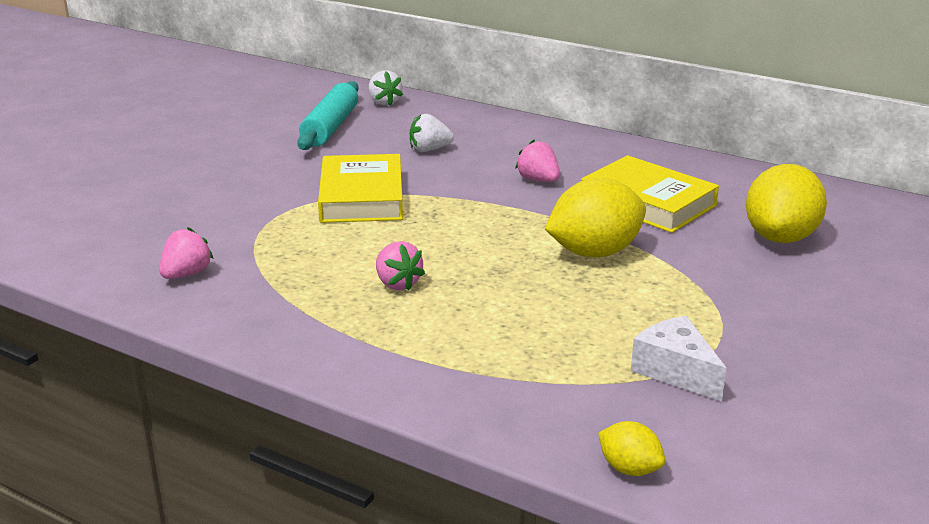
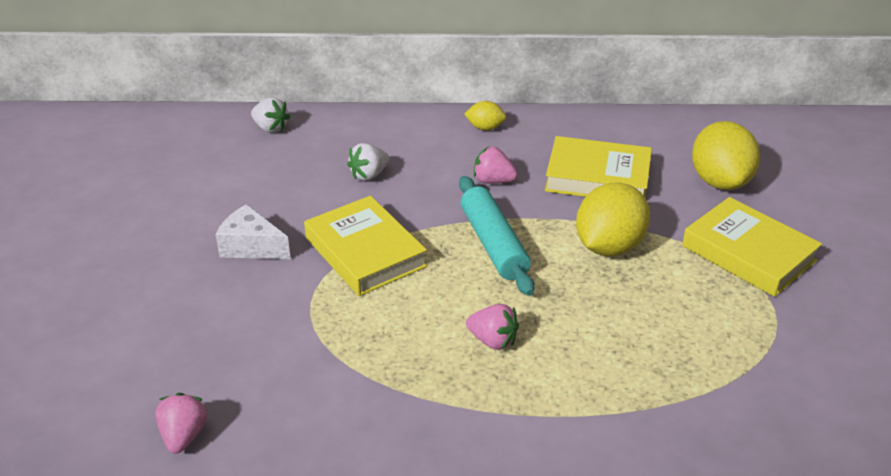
camera: 30 degrees left, 10 degrees up
(186, 274) = (299, 405): pink strawberry -> pink strawberry (184, 436)
(330, 127) = (251, 175): turquoise rolling pin -> turquoise rolling pin (494, 244)
(629, 469) = (826, 452): yellow lemon -> yellow lemon (485, 128)
(675, 371) = (771, 345): white cheese -> white cheese (251, 246)
(742, 297) = (748, 253): none -> yellow book

